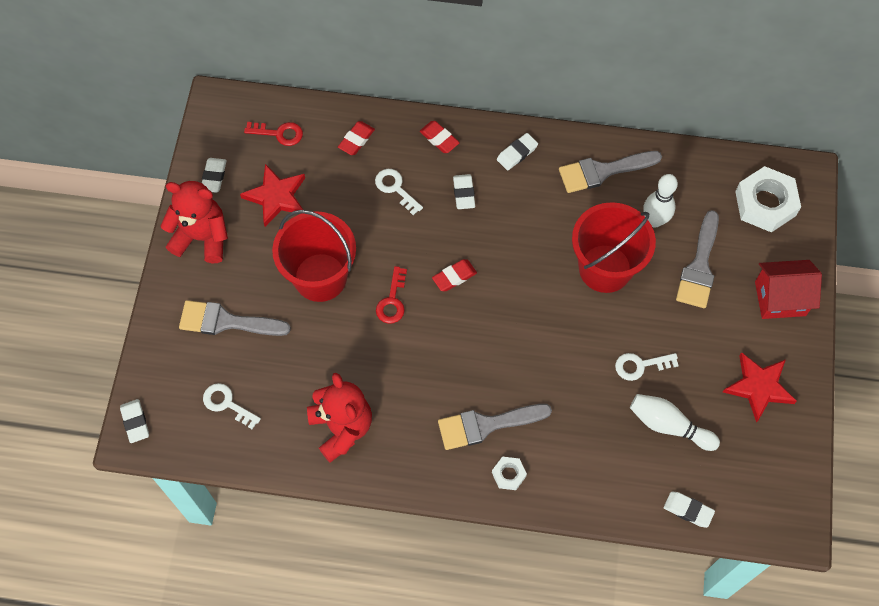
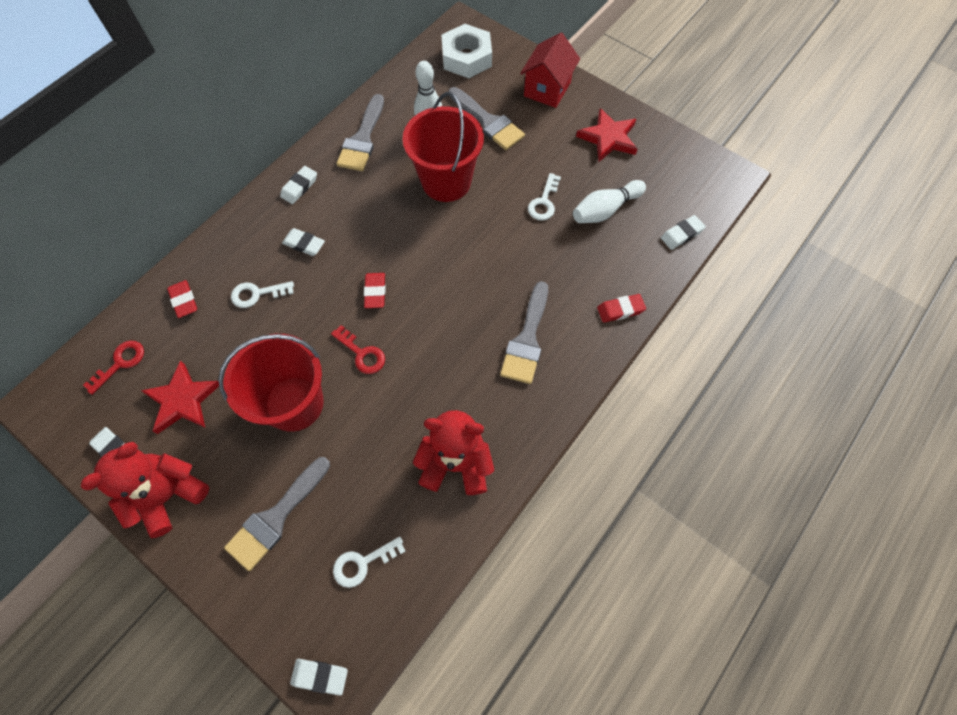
camera: 60 degrees left, 0 degrees up
(439, 139) = (238, 235): red eraser -> red eraser (620, 310)
(508, 474) = (581, 345): white nut -> none
(517, 153) = (299, 187): white eraser -> white eraser turned 45 degrees clockwise

